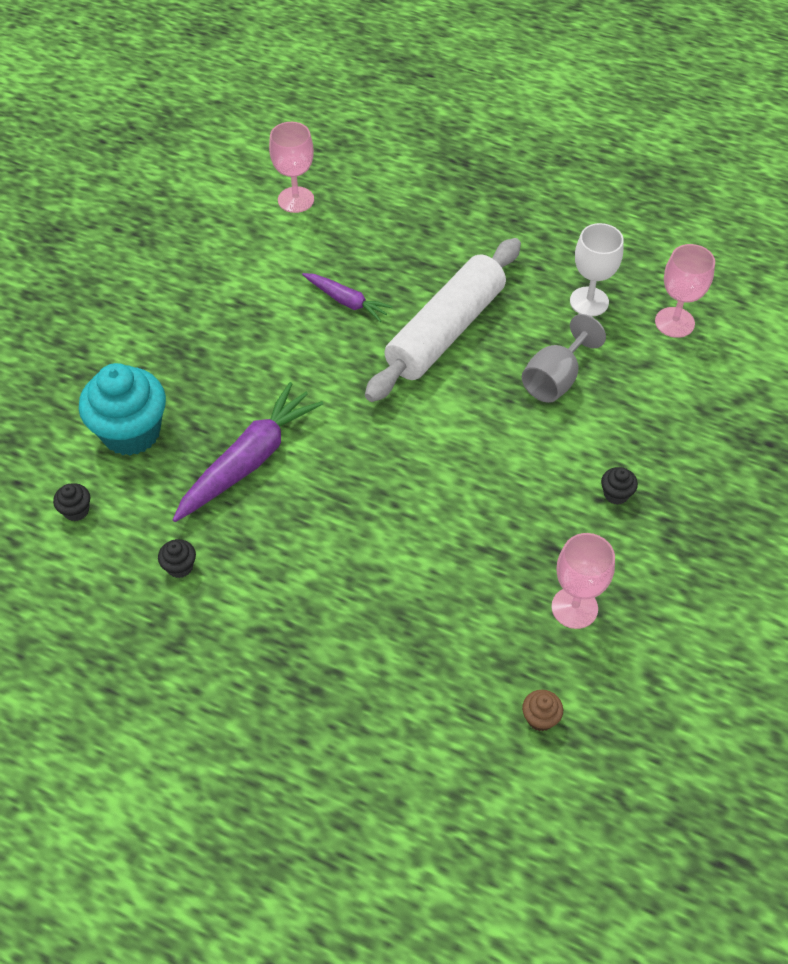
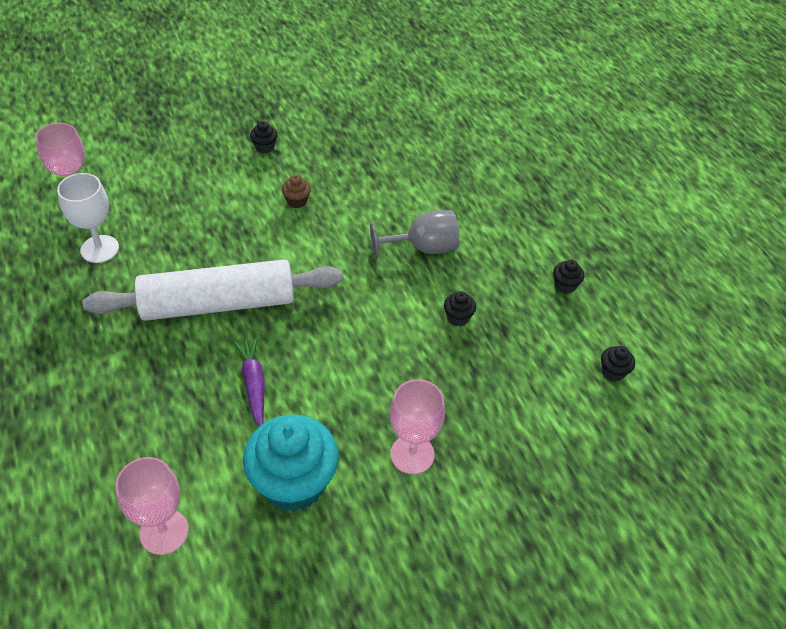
camera: 140 degrees left, 5 degrees down
(131, 432) = (527, 403): turquoise cupcake -> turquoise cupcake (293, 483)
(249, 460) = (458, 317): purple carrot -> black cupcake
(540, 718) = (435, 101): brown cupcake -> brown cupcake (297, 201)
(555, 379) = (200, 221): grey goblet -> grey goblet (423, 248)
(574, 608) = (360, 123): pink goblet -> pink goblet (412, 454)

